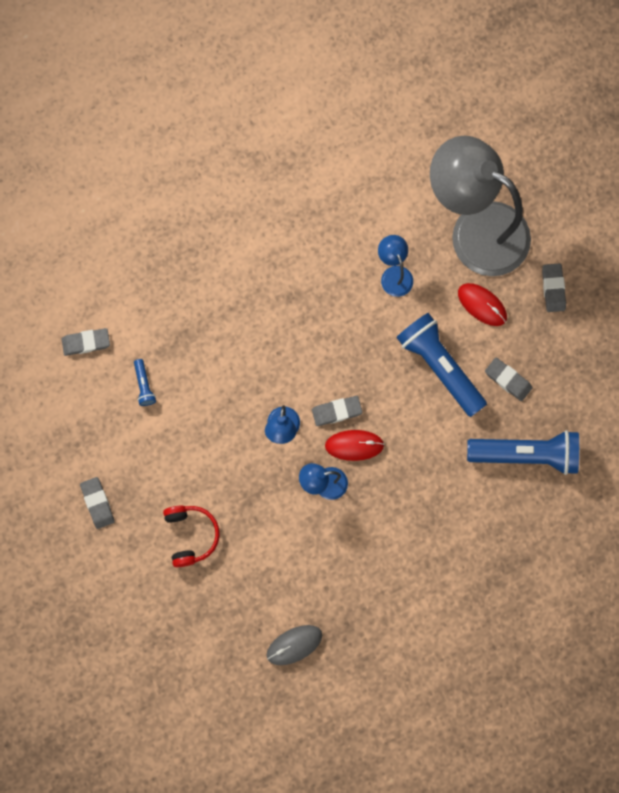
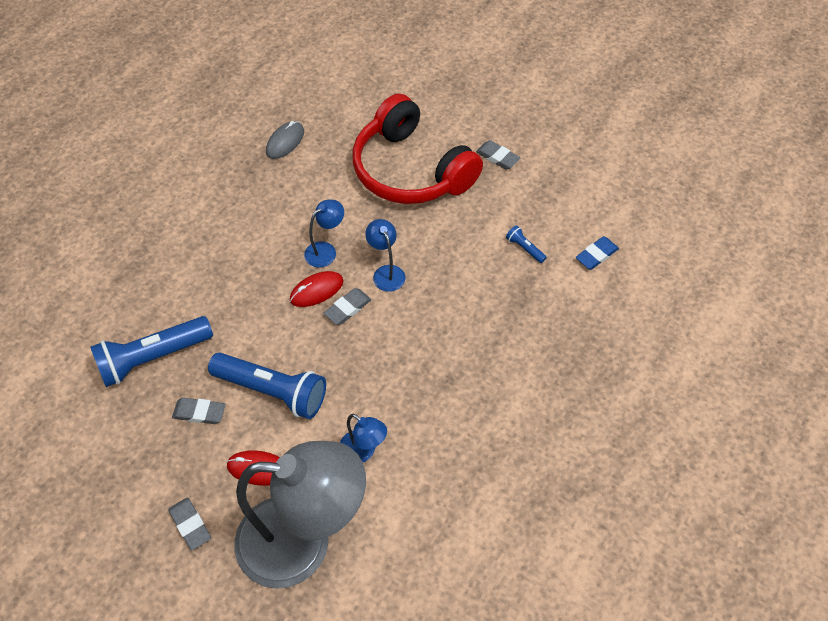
camera: 150 degrees right, 20 degrees down
(86, 343) = (596, 255): grey eraser -> blue eraser
(191, 535) = (411, 170): red headphones -> red headphones, size x2.22

